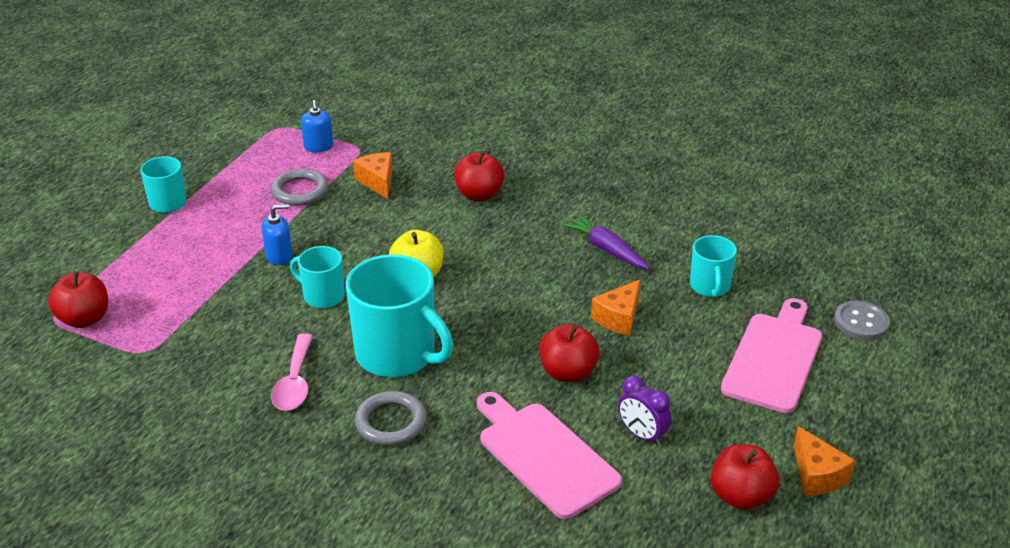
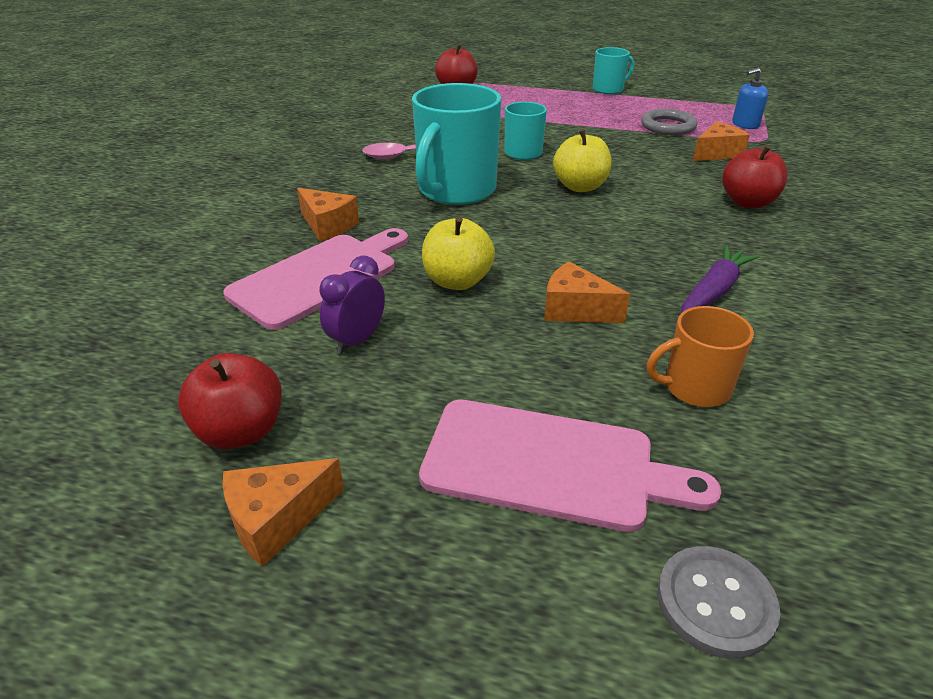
camera: 80 degrees right, 0 degrees up
(279, 256) = (568, 131): blue soap dispenser -> none
(391, 422) = (362, 198): grey ring -> none
(446, 449) = (328, 225): none -> orange cheese
(568, 372) = (457, 281): red apple -> yellow apple
(710, 287) = (695, 388): turquoise mug -> orange mug

